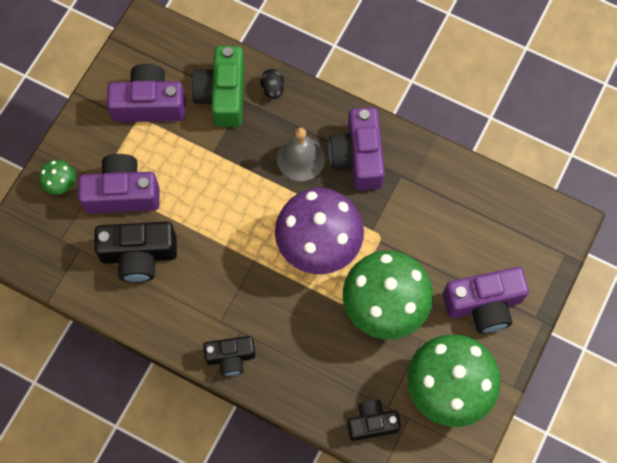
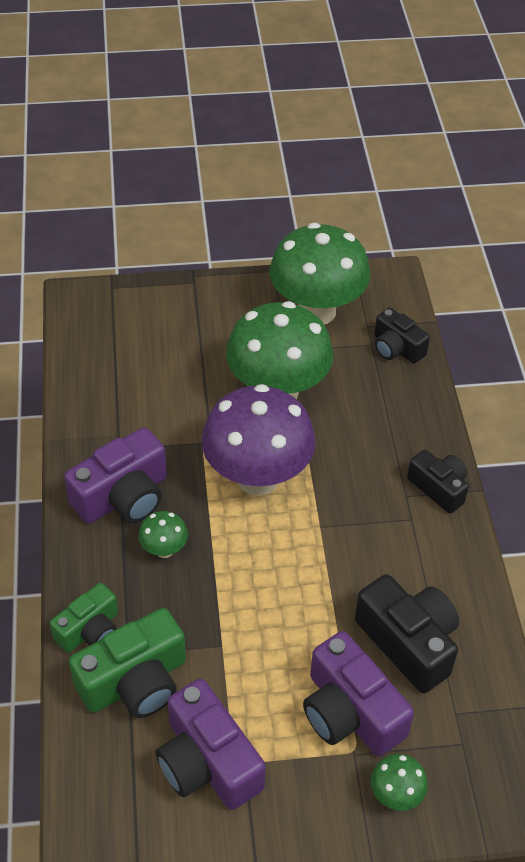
camera: 125 degrees left, 20 degrees down
(273, 89) = (90, 630): black egg -> green camera
(301, 158) = (164, 550): grey bell -> green mushroom
(483, 305) = (212, 321): purple camera -> none

